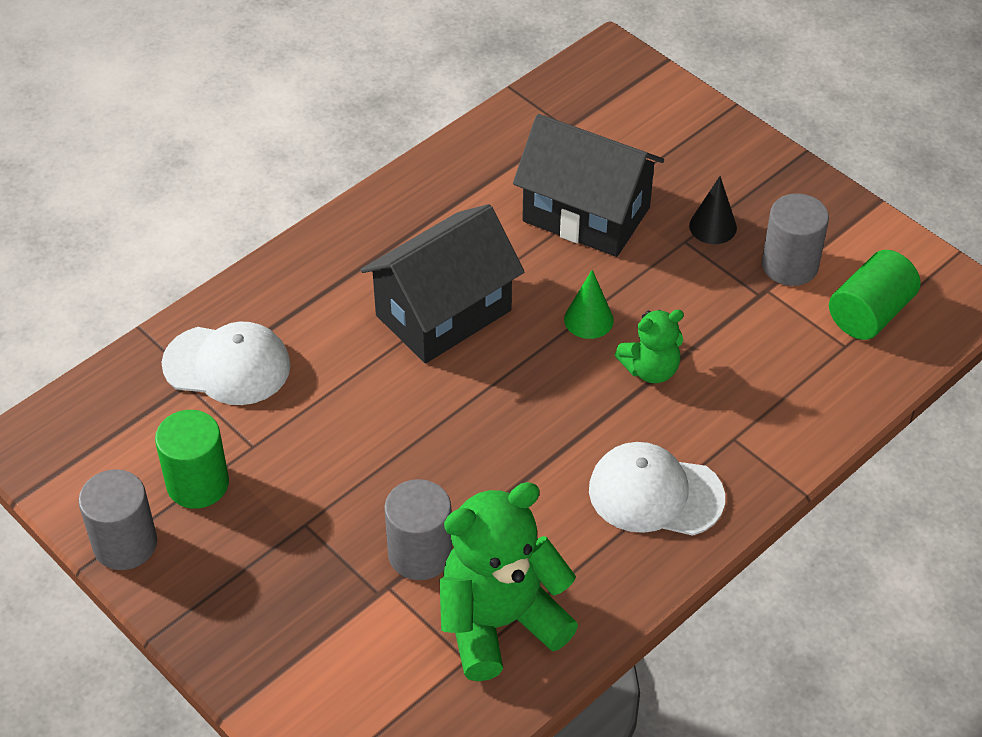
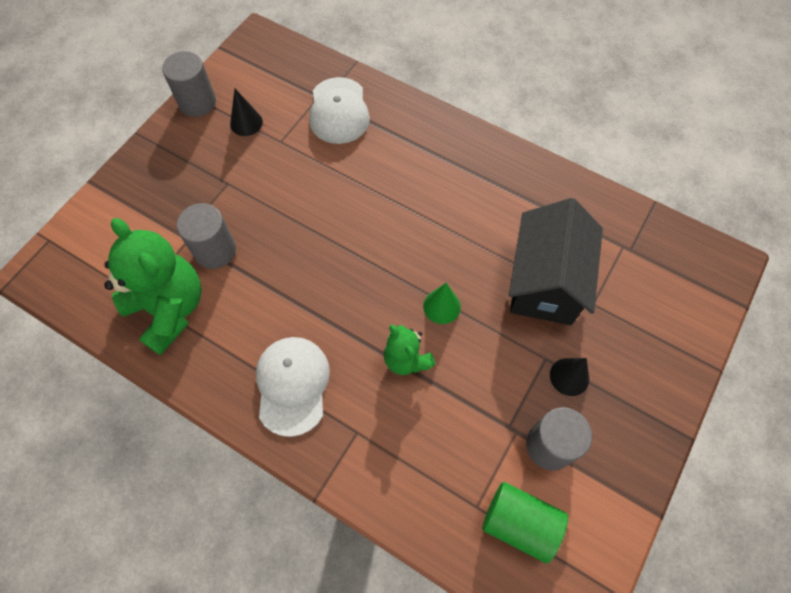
camera: 75 degrees right, 15 degrees up
(198, 484) = (246, 123): green cylinder -> black cone
(443, 313) = (418, 214): black house -> none

